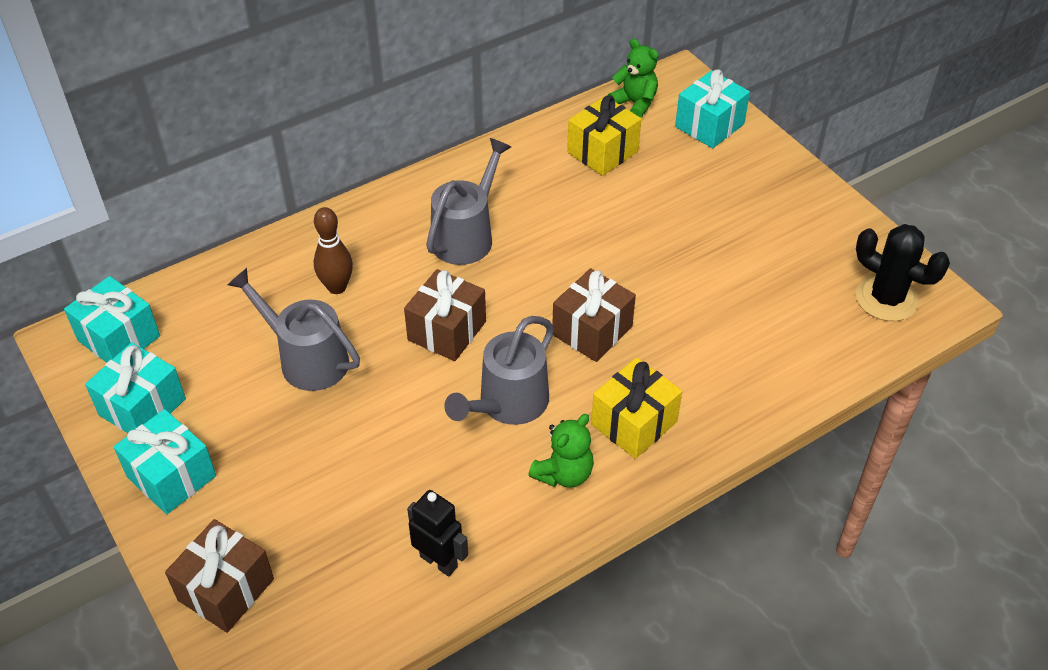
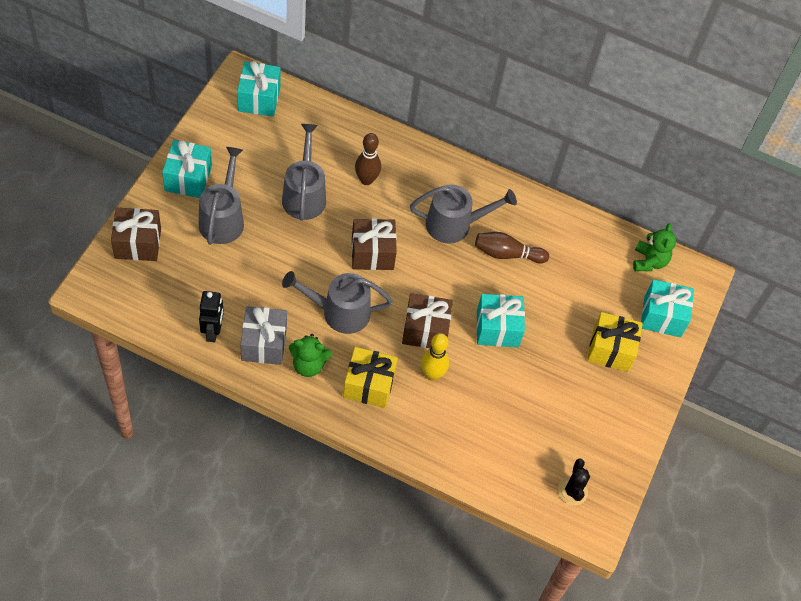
camera: 50 degrees right, 10 degrees up
(142, 407) = (222, 138): turquoise gift -> turquoise gift (497, 328)
(269, 466) = (223, 219): none -> grey watering can
(498, 509) = (264, 343): none -> grey gift
(541, 209) = (507, 254): none -> brown bowling pin
(602, 152) = (586, 264): yellow gift -> yellow gift (610, 350)
(658, 353) = (432, 374): none -> yellow bowling pin
(886, 299) = (572, 491): black cactus -> black cactus, size x0.65

